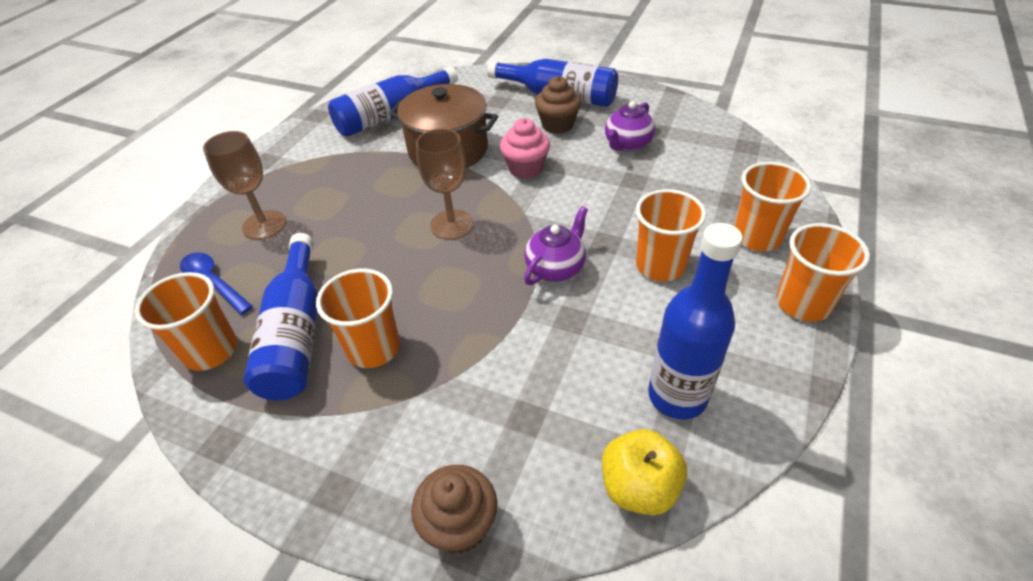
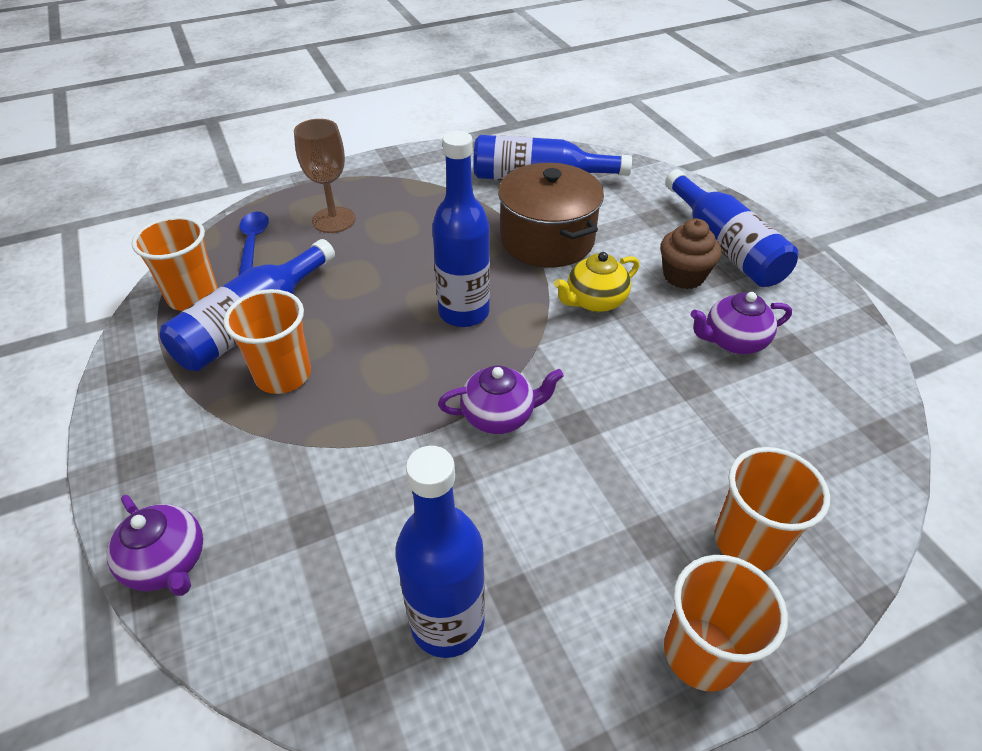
camera: 40 degrees right, 0 degrees up
(452, 225) = (464, 312): brown goblet -> blue bottle
(460, 525) = (168, 563): brown cupcake -> purple teapot
(525, 168) = (594, 301): pink cupcake -> yellow teapot
(639, 487) = (313, 666): yellow apple -> none
(660, 266) = (598, 489): orange cup -> none

